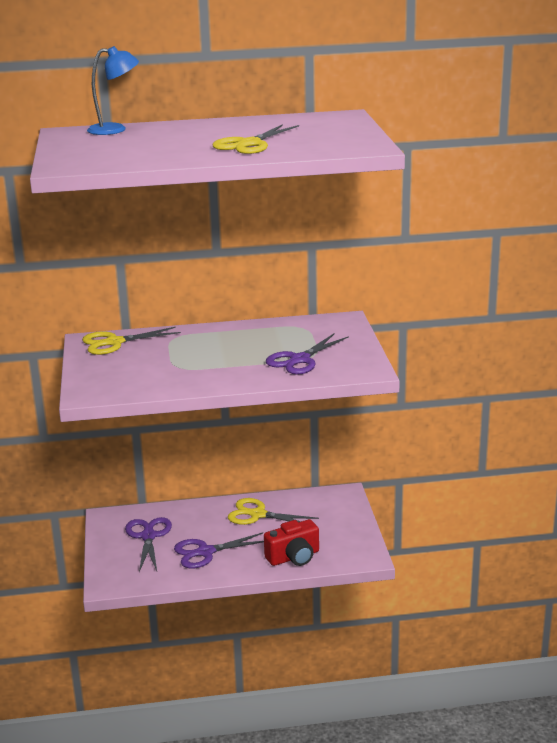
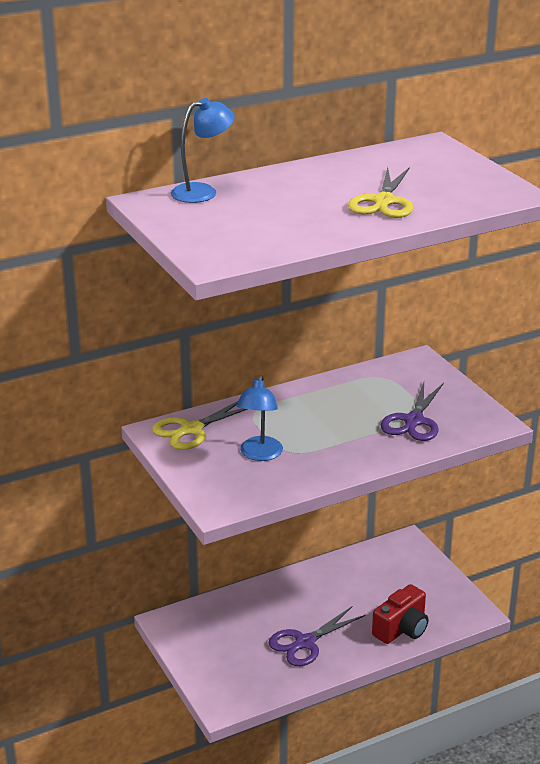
camera: 20 degrees left, 5 degrees up
(148, 536) = (229, 636): purple scissors -> none
(151, 365) = (259, 455): none -> blue lamp
(258, 515) = (332, 585): yellow scissors -> none

